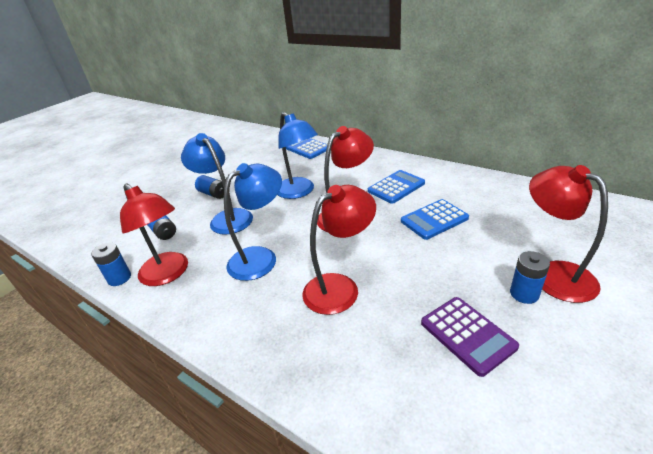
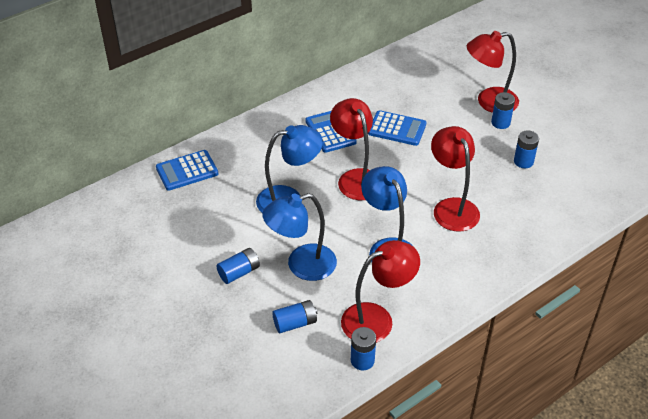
camera: 75 degrees left, 10 degrees up
(434, 220) = (397, 129): blue calculator -> blue calculator turned 60 degrees counterclockwise
(467, 335) = (523, 161): purple calculator -> blue battery

